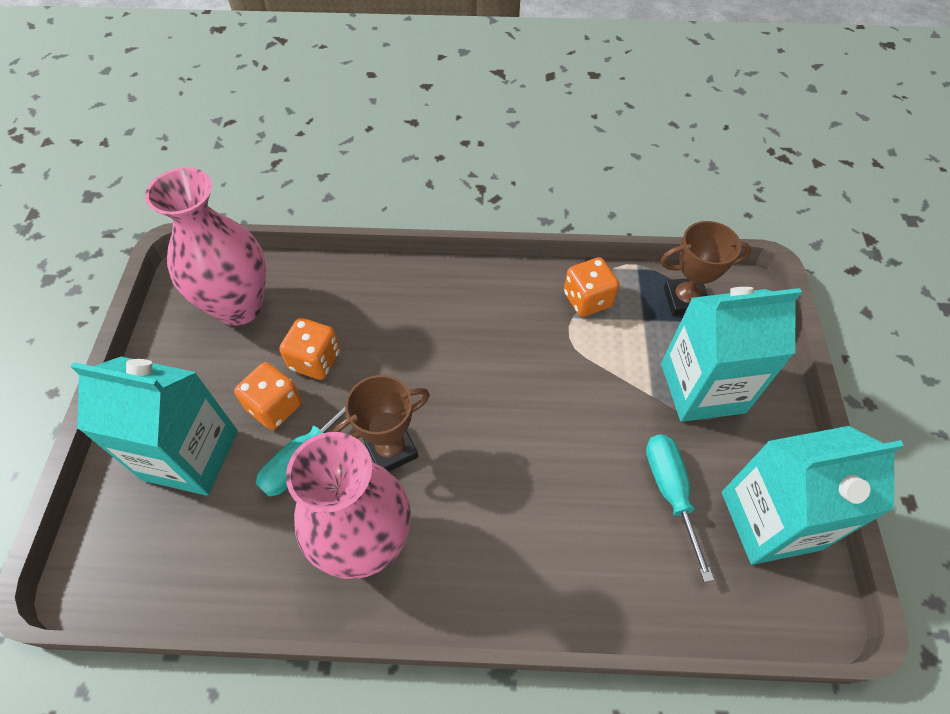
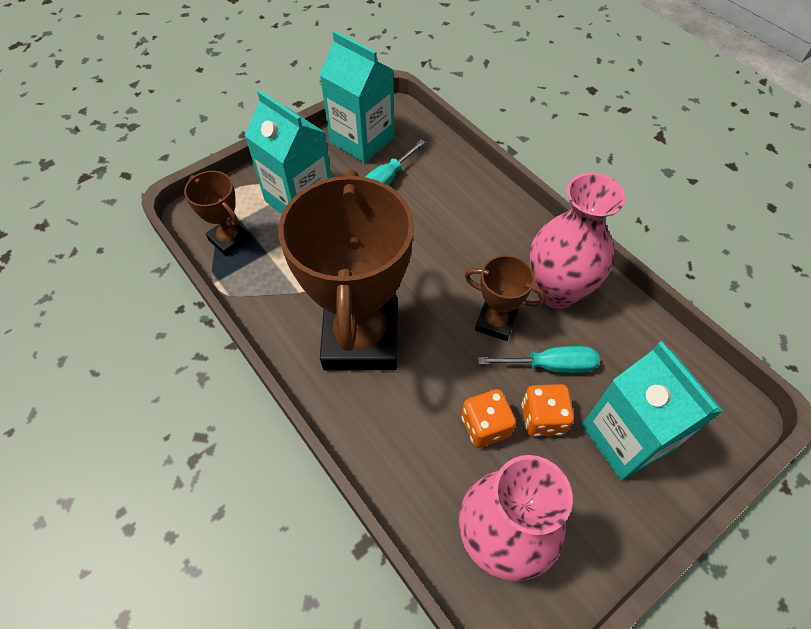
camera: 130 degrees left, 0 degrees up
(480, 331) = (361, 338): none -> brown trophy
(587, 300) = (275, 293): orange dice -> none

